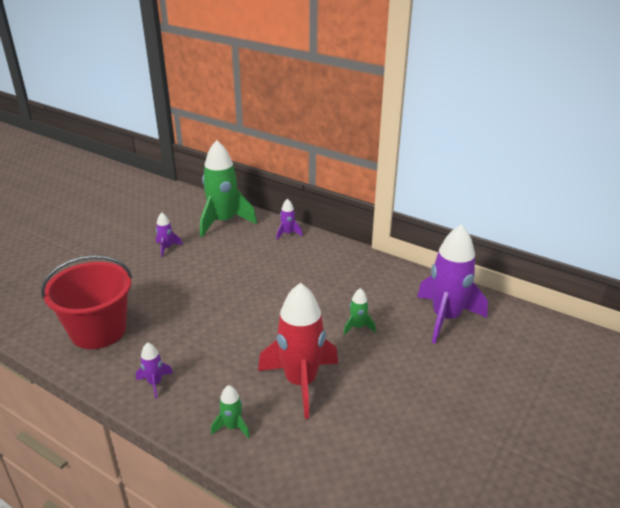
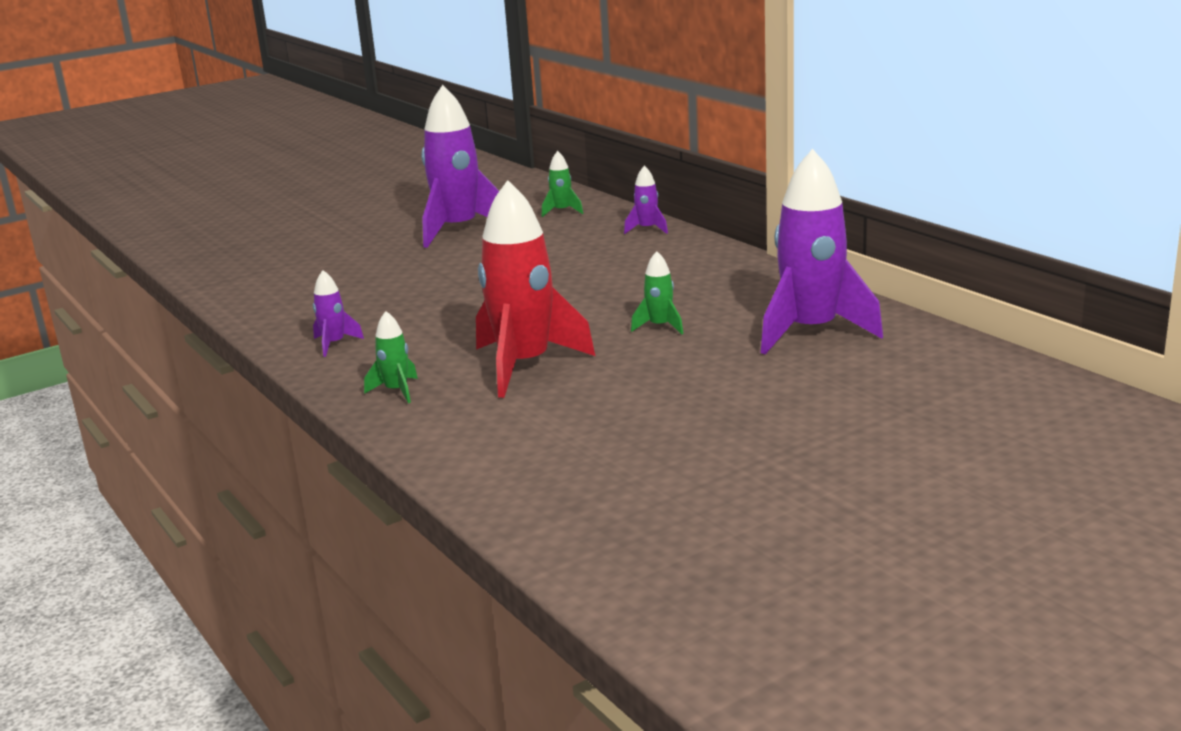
camera: 25 degrees right, 10 degrees down
(98, 330) = (305, 294): red bucket -> none
(167, 248) = (458, 230): purple rocket -> purple rocket, size x2.27
(223, 222) = (562, 211): green rocket -> green rocket, size x0.44

